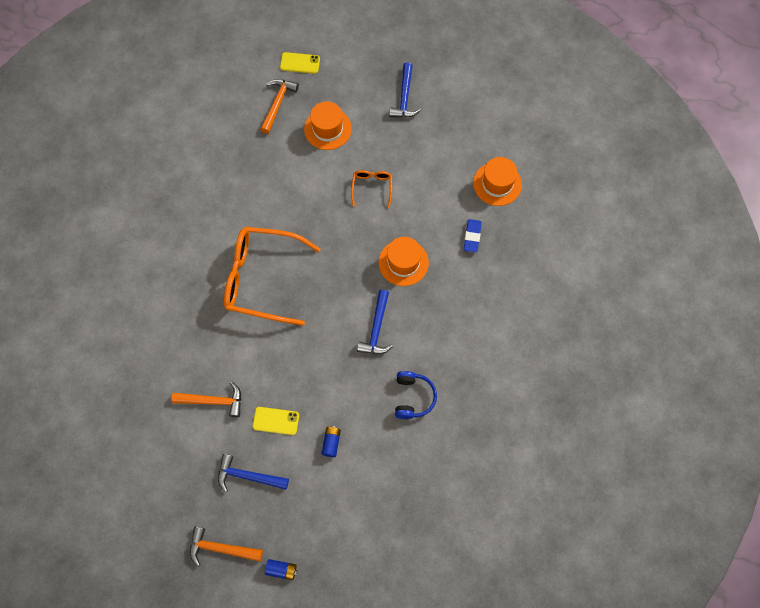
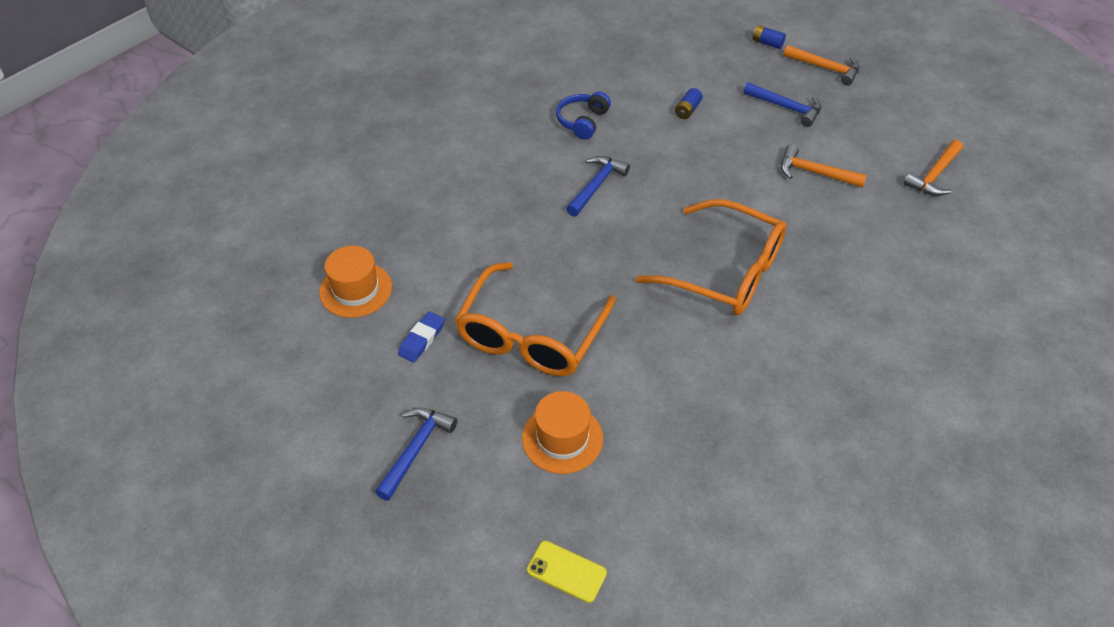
camera: 160 degrees left, 20 degrees down
(276, 421) = (744, 140): yellow phone -> none
(277, 104) = (631, 507): orange hammer -> orange hammer (934, 175)
(372, 187) = (531, 335): orange glasses -> orange glasses, size x2.22
(403, 262) = (531, 239): orange hat -> none
(472, 236) = (428, 241): blue eraser -> blue eraser (422, 339)

